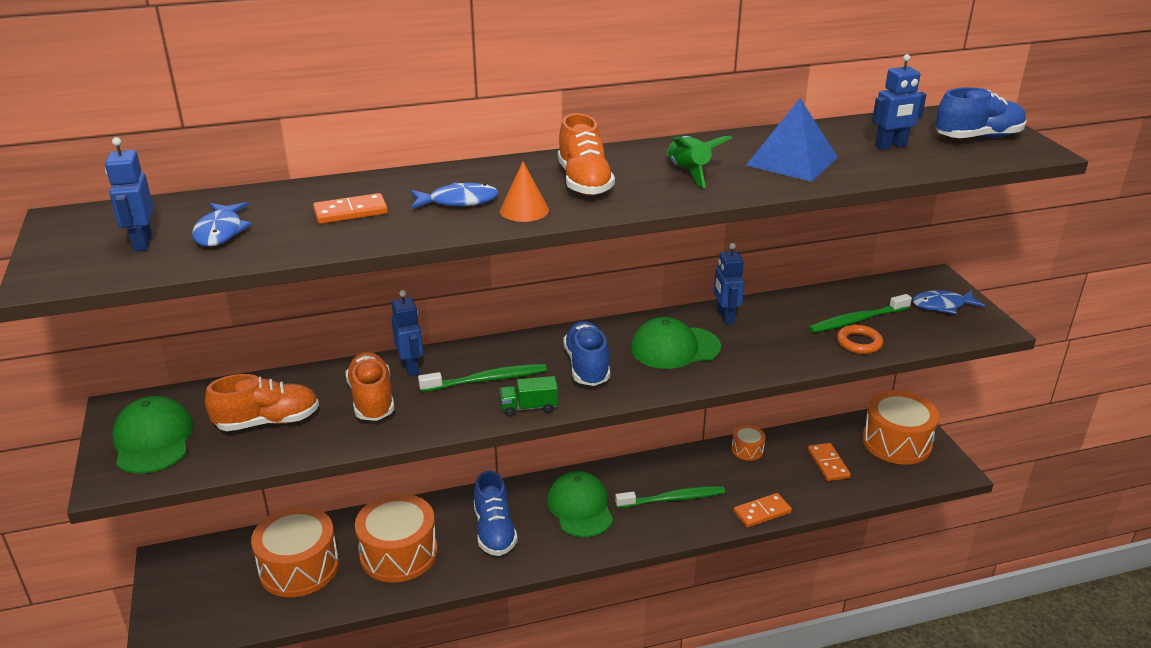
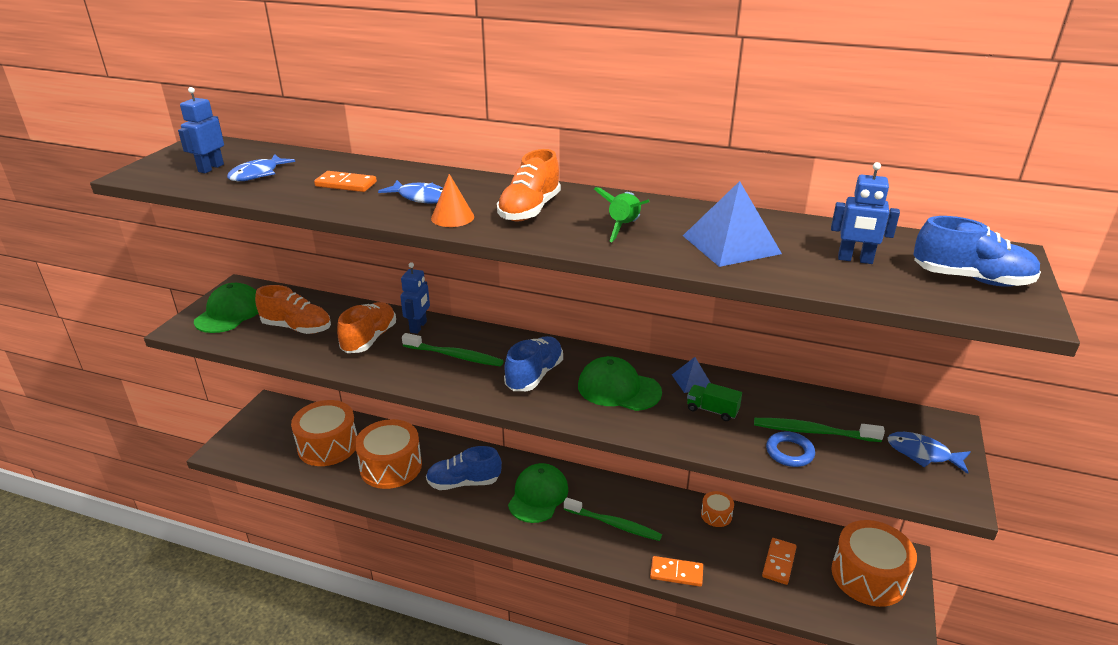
camera: 35 degrees right, 0 degrees up
(494, 531) = (463, 482): blue shoe -> blue shoe turned 60 degrees clockwise
(529, 407) = (457, 388): green truck -> green truck (712, 410)
(725, 317) = (692, 381): blue robot -> blue pyramid
(859, 343) = (789, 452): orange ring -> blue ring

